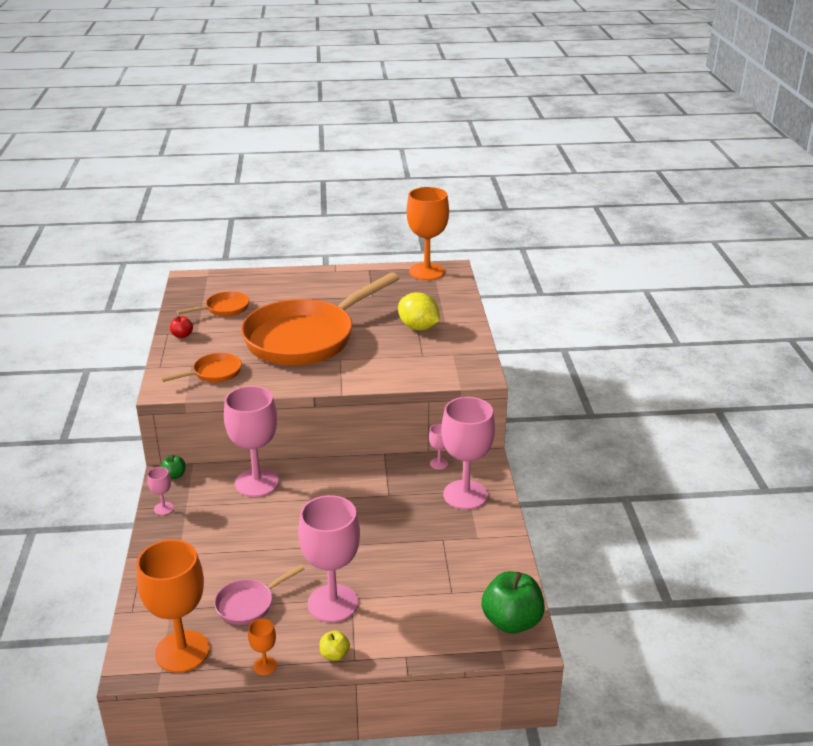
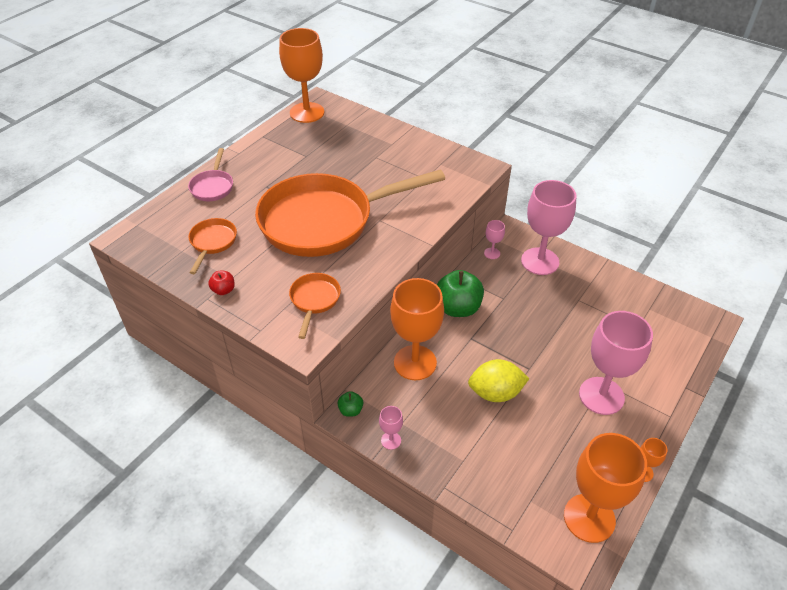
camera: 50 degrees left, 15 degrees up
(249, 604) = (564, 446): pink pan -> pink pan (213, 186)
(257, 483) = (415, 362): pink goblet -> orange goblet
(306, 338) = (325, 221): orange pan -> orange pan turned 75 degrees clockwise
(334, 655) = (658, 425): yellow apple -> none
(418, 327) = (383, 159): yellow lemon -> yellow lemon (495, 393)
(511, 621) = (688, 316): green apple -> green apple (458, 308)

